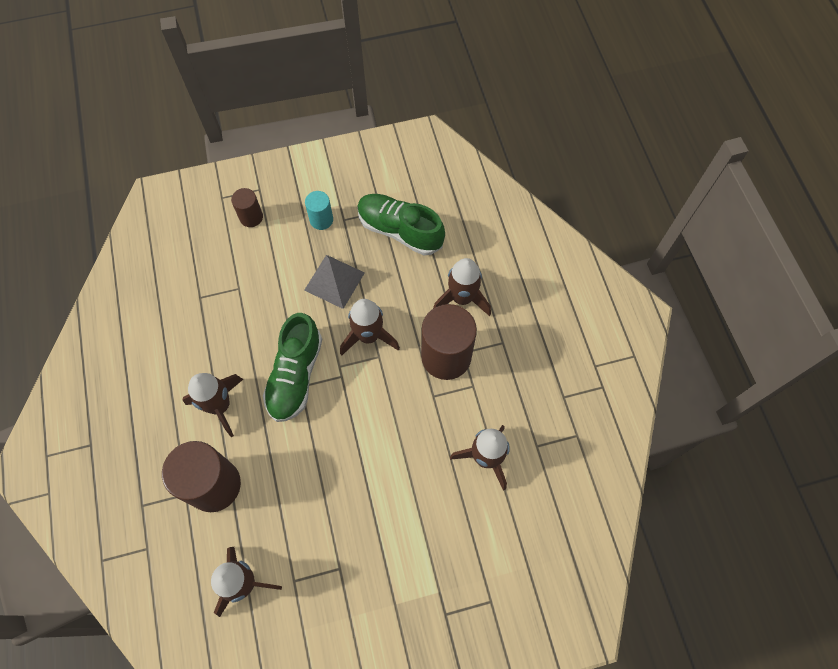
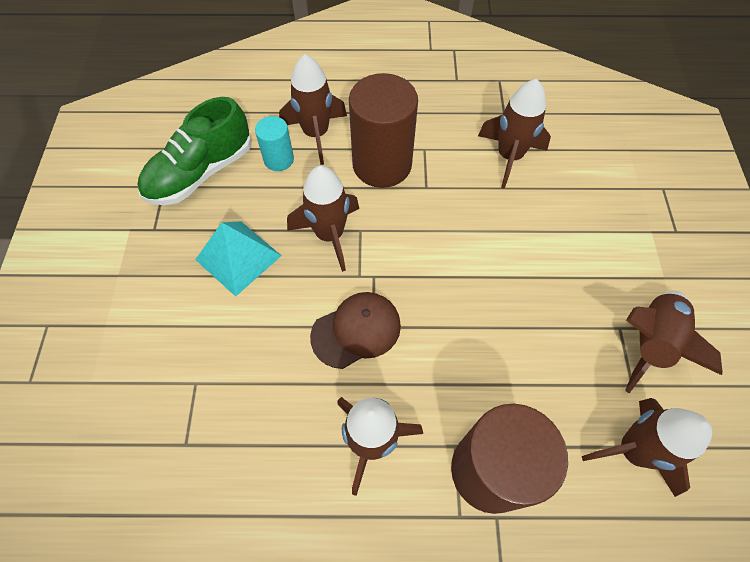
camera: 75 degrees left, 5 degrees down
(251, 217) = (87, 344): brown cylinder -> none
(295, 375) = (356, 330): green shoe -> brown cap
(321, 220) = (140, 254): turquoise cylinder -> turquoise cylinder (279, 159)
(332, 593) = (650, 342): none -> brown rocket
(334, 281) = (238, 257): grey pyramid -> turquoise pyramid

